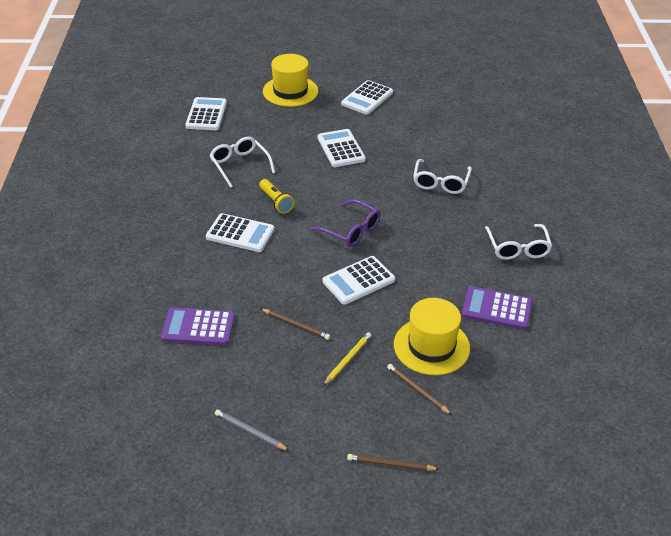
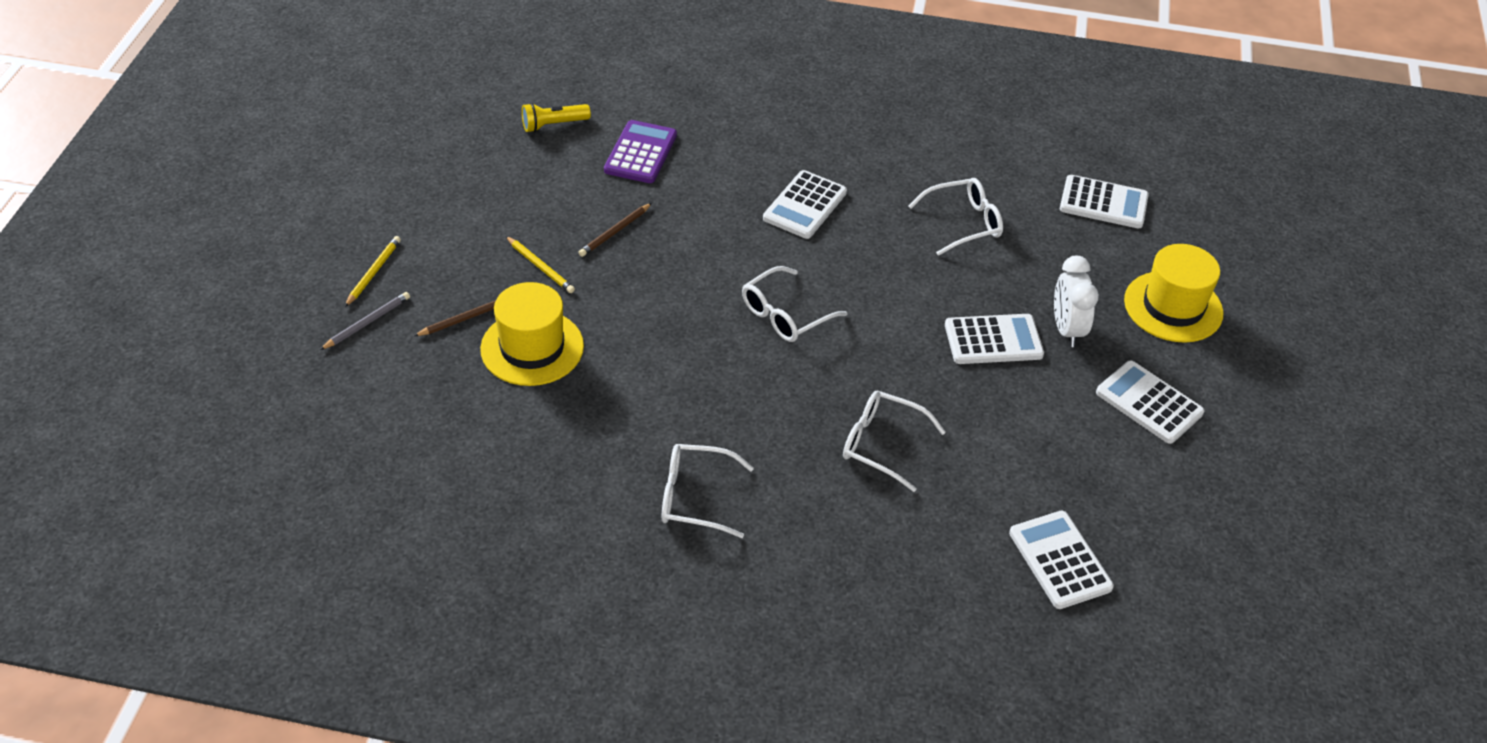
camera: 100 degrees right, 5 degrees up
(250, 432) = (468, 175): grey pencil -> grey pencil (367, 322)
(276, 202) = (867, 248): yellow flashlight -> yellow flashlight (553, 125)
(322, 124) = (1066, 329): none -> white clock
(351, 230) = (785, 315): purple glasses -> white glasses
(358, 281) = (677, 302): white calculator -> white calculator (1060, 560)
(391, 465) = (373, 272): brown pencil -> yellow pencil
(496, 309) = (575, 433): purple calculator -> none

